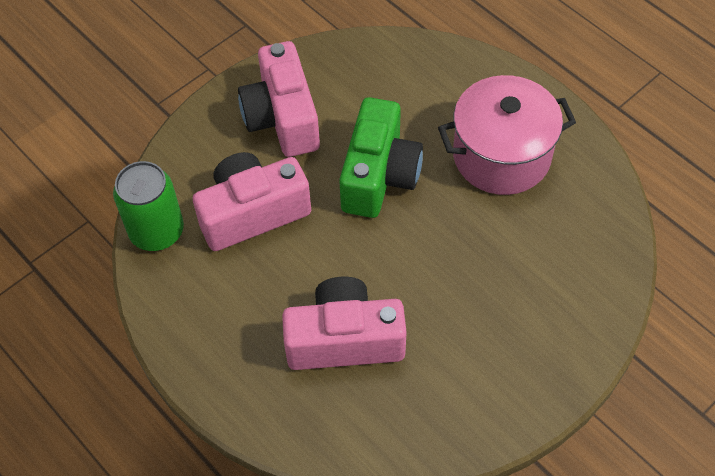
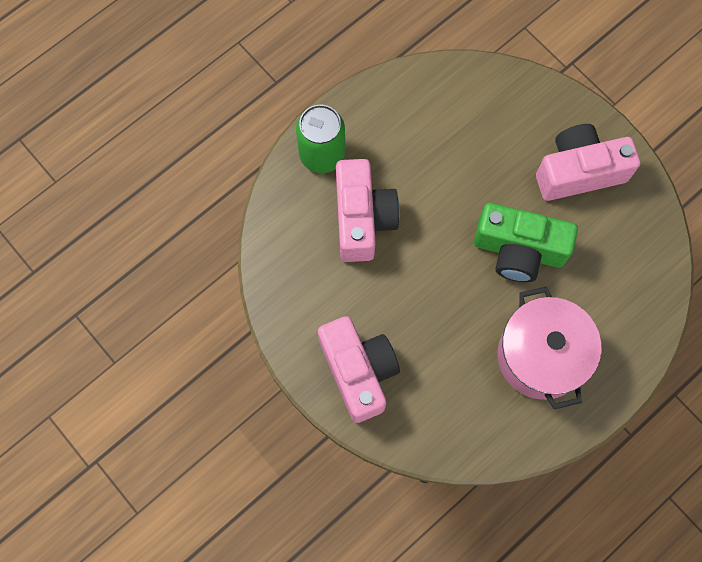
camera: 90 degrees right, 15 degrees up
(157, 231) = (463, 79): green can -> green can (322, 154)
(252, 213) = (480, 149): pink camera -> pink camera (358, 371)

